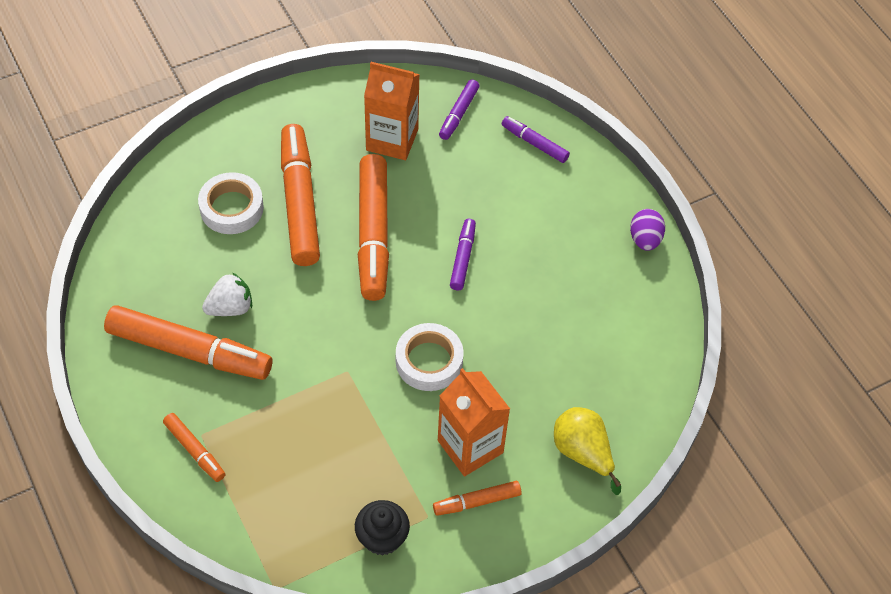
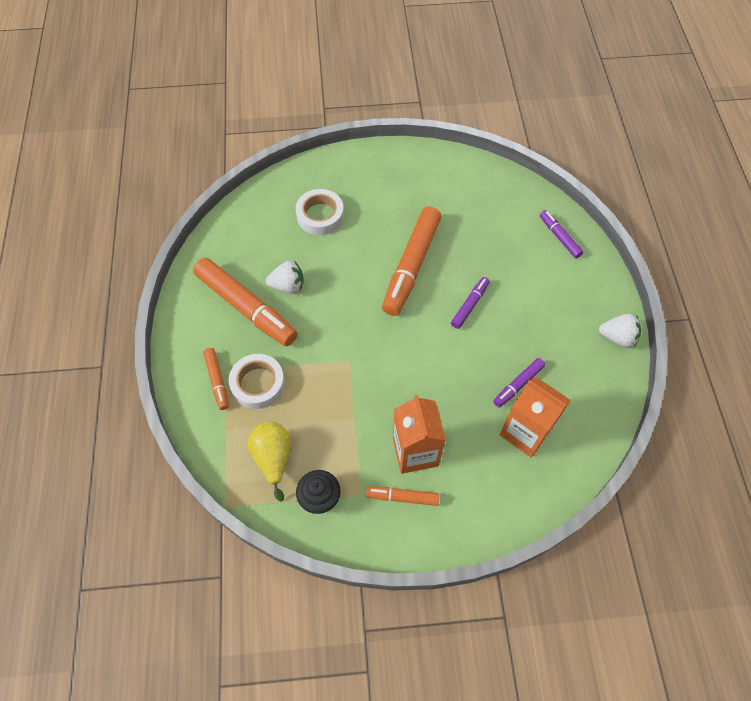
camera: 25 degrees right, 5 degrees up
(300, 202) = (369, 226): orange marker -> none
(392, 140) = (454, 202): orange carton -> orange carton (525, 432)
(429, 361) = (412, 374): white tape -> white tape (258, 384)
(458, 114) = (511, 198): purple marker -> purple marker (518, 385)
(583, 453) = (500, 490): yellow pear -> yellow pear (273, 458)
(645, 239) = (617, 337): purple egg -> white strawberry

